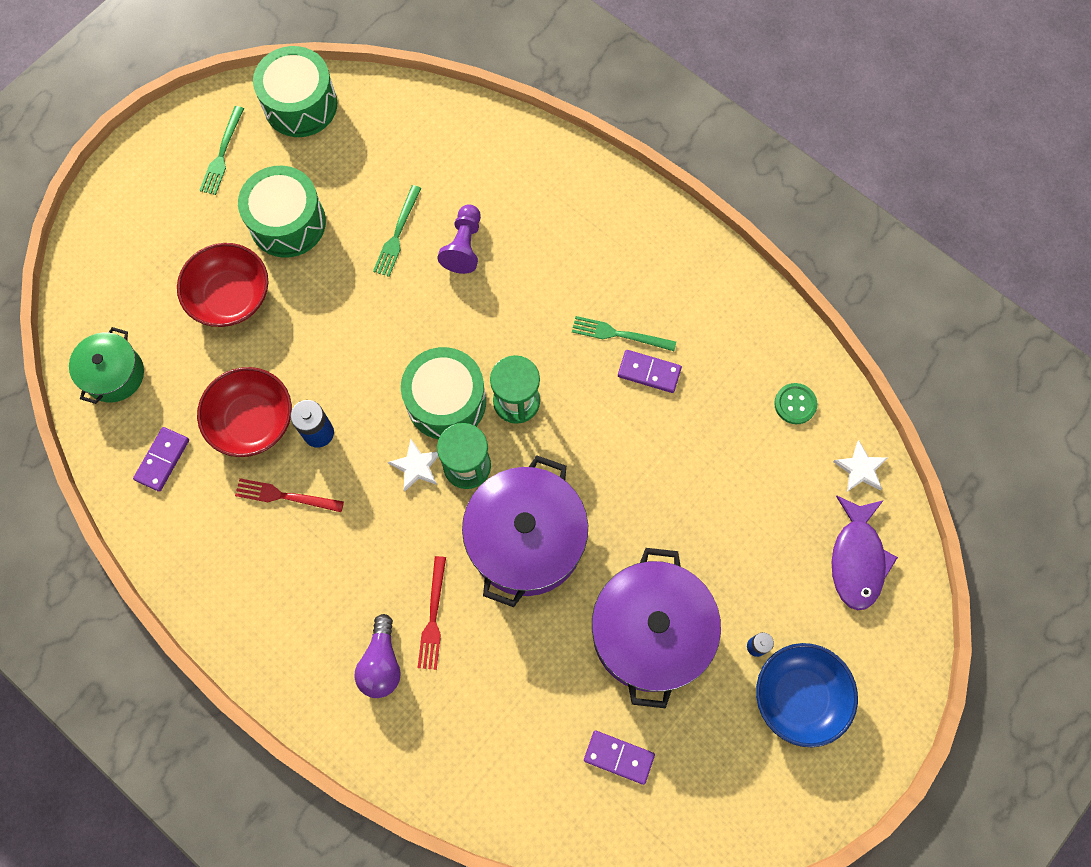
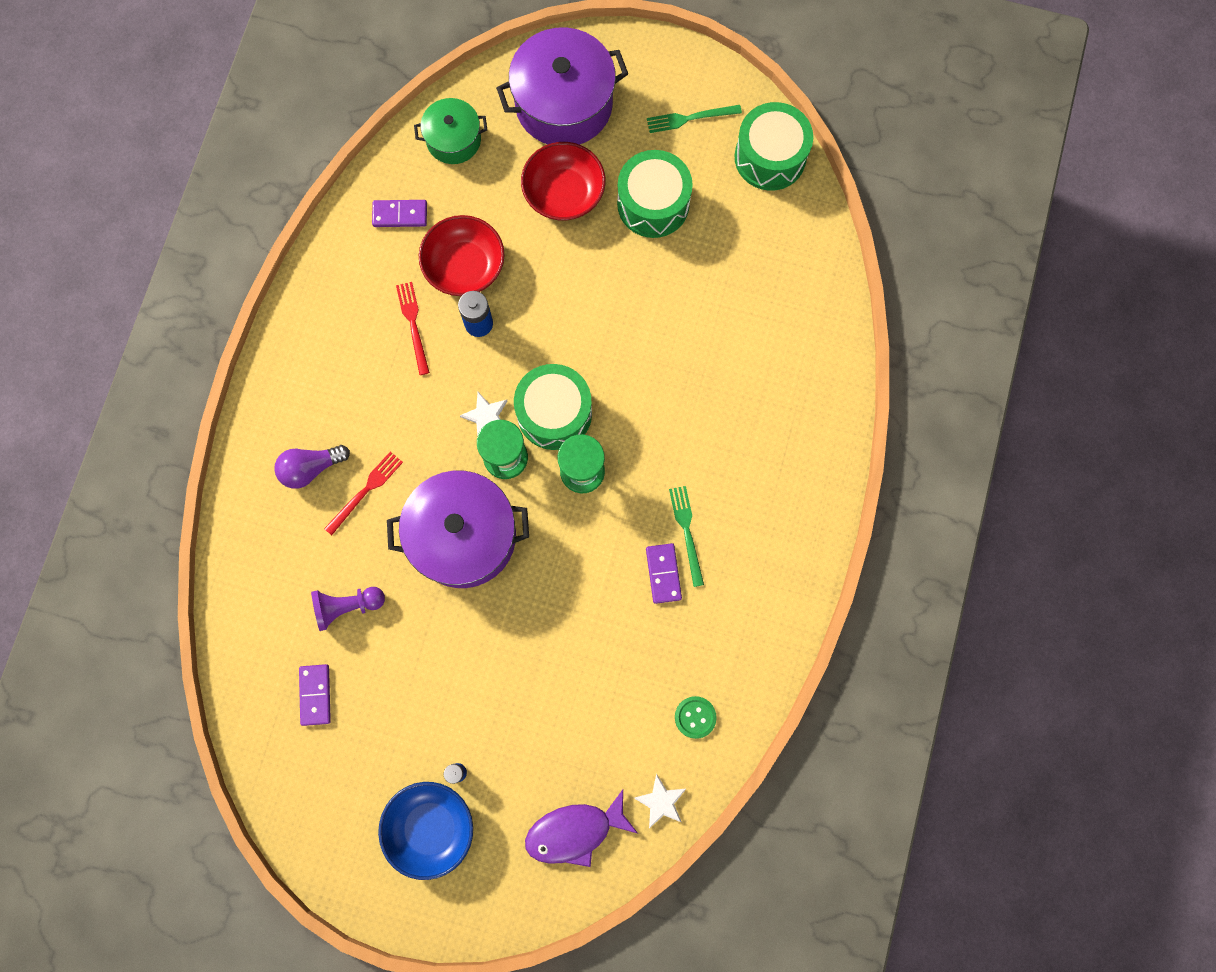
camera: 65 degrees right, 5 degrees up
(397, 234) = (688, 298): green fork -> none
(433, 617) = (365, 491): red fork -> red fork turned 150 degrees clockwise
(464, 246) = (705, 360): purple pawn -> purple pawn (347, 606)
(650, 632) = (430, 676): purple pot -> purple pot (564, 104)

